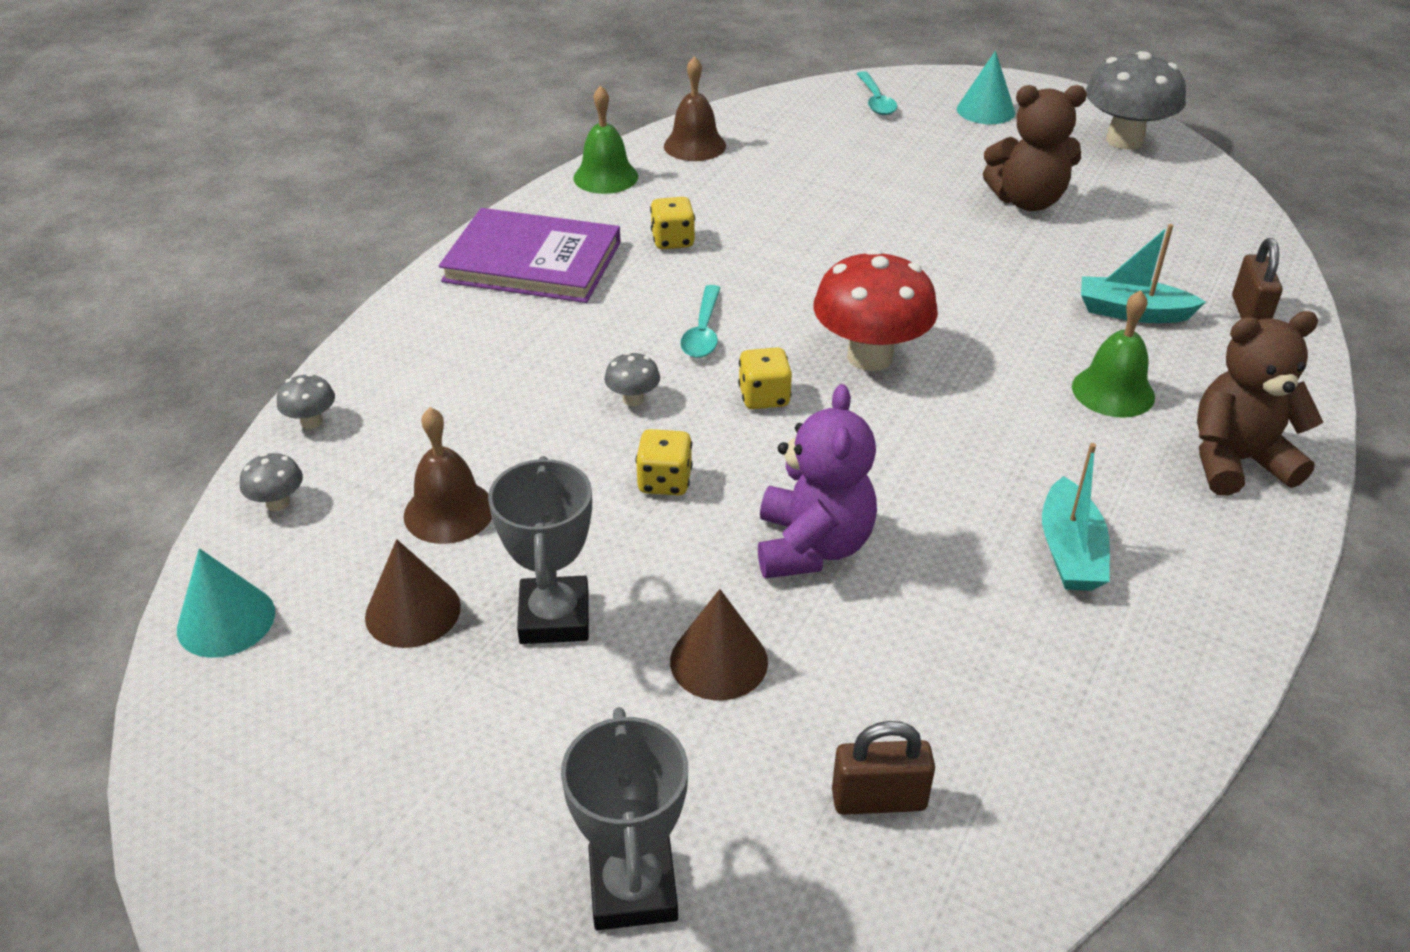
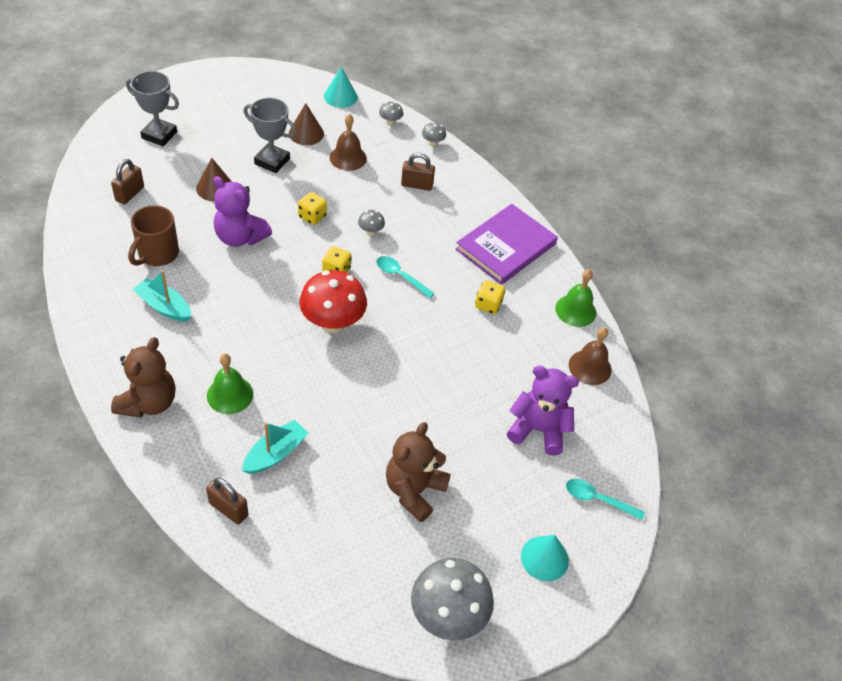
camera: 115 degrees right, 10 degrees up
(459, 395) = (417, 185): none -> brown padlock
(834, 153) = (538, 429): none -> purple teddy bear
(978, 636) = (157, 254): none -> brown mug

